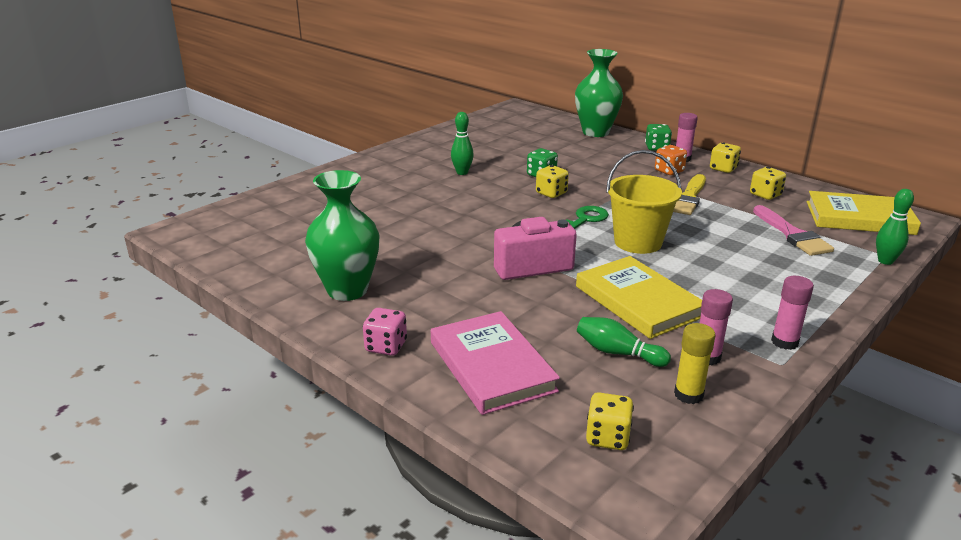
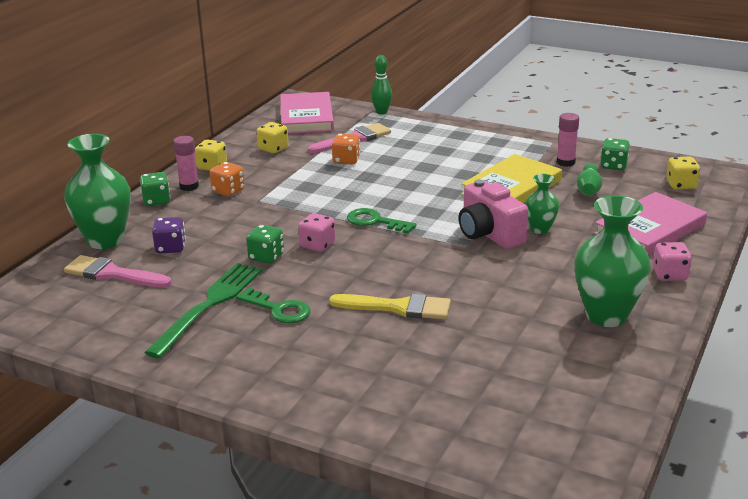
camera: 105 degrees left, 0 degrees up
(462, 172) = (278, 309): green bowling pin -> green key
(483, 155) = (209, 305): none -> green fork
(528, 296) = (540, 229): none -> green vase
(544, 133) = (112, 274): none -> pink brush
(551, 193) = (317, 245): yellow dice -> pink dice
(573, 148) = (170, 248): none -> purple dice
(638, 242) = (408, 194): yellow bucket -> none
(687, 198) = (297, 179): yellow brush -> yellow brush (398, 308)
(688, 395) = (613, 166): yellow glue stick -> green dice
(731, 224) = (346, 160): none -> orange dice
(784, 342) = (525, 141): pink glue stick -> none
(859, 218) = (306, 117): yellow book -> pink book

